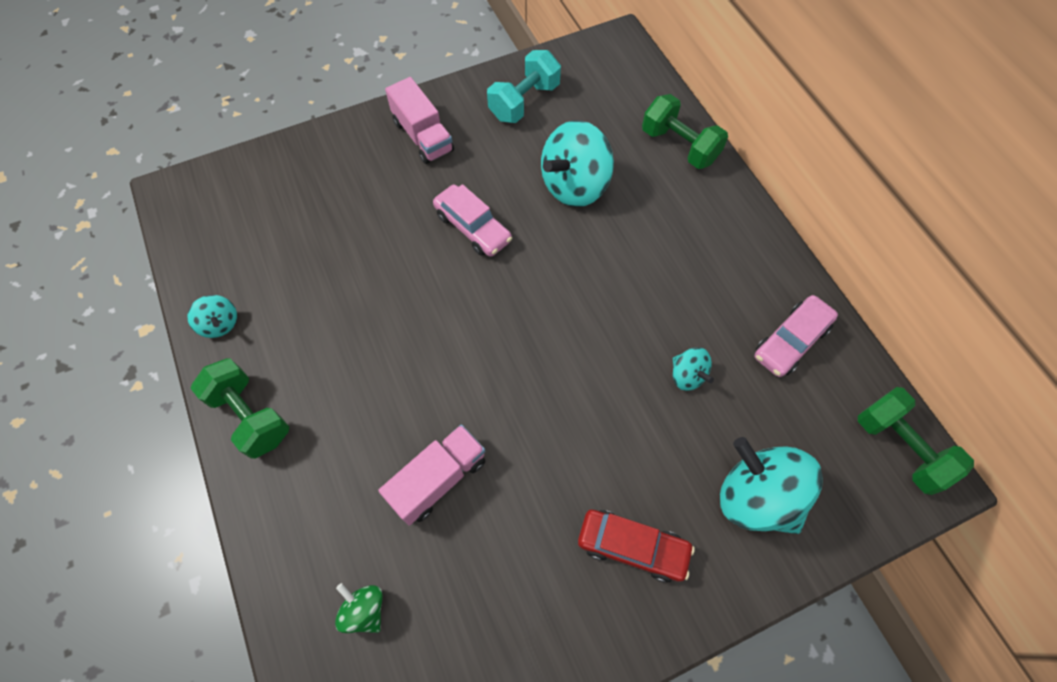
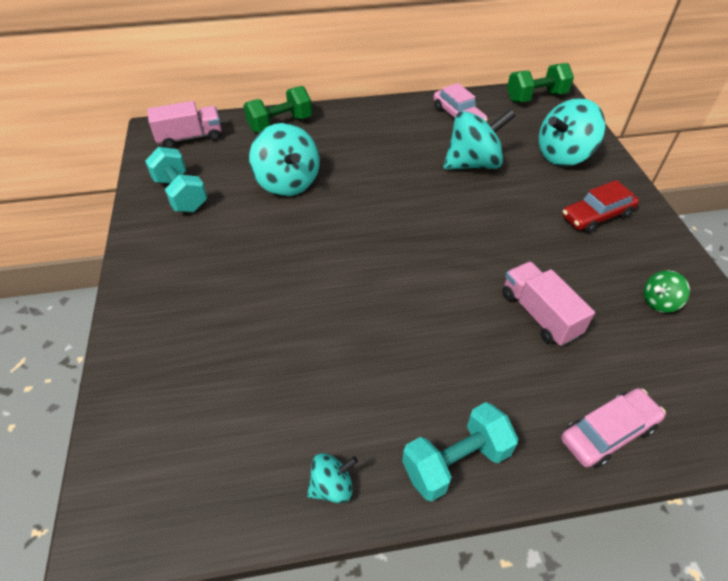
camera: 75 degrees left, 15 degrees down
(250, 416) = (455, 461): green dumbbell -> turquoise dumbbell
(364, 610) = (652, 383): green spinning top -> green spinning top (659, 302)
(423, 136) = (175, 269): pink truck -> pink truck (190, 137)
(473, 227) = (300, 251): pink car -> pink car (608, 433)
(632, 547) = (596, 216): red car -> red car turned 150 degrees counterclockwise
(687, 375) = (473, 164): turquoise spinning top -> turquoise spinning top, size x2.02

